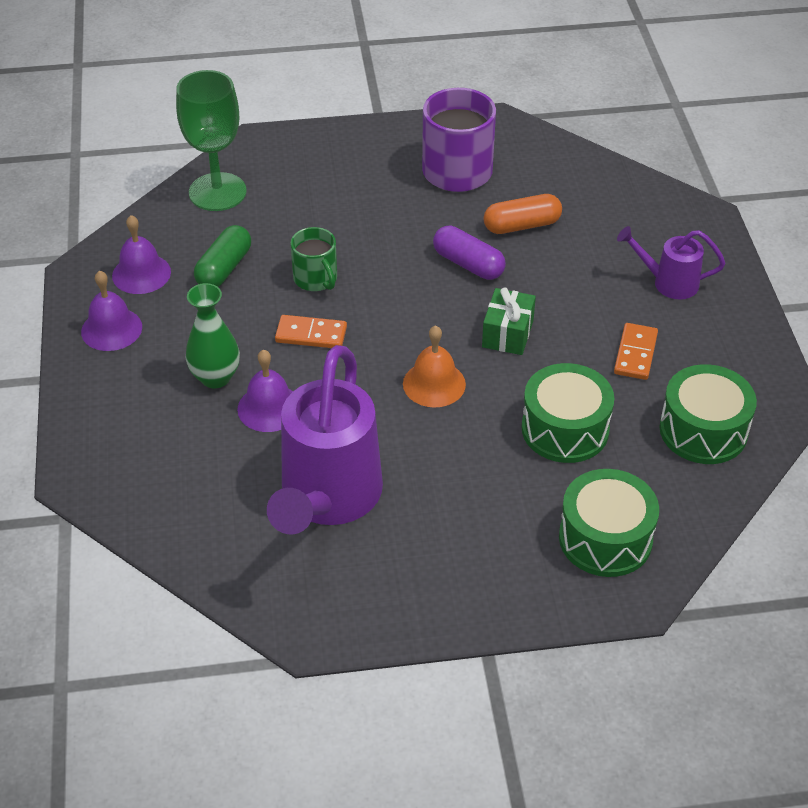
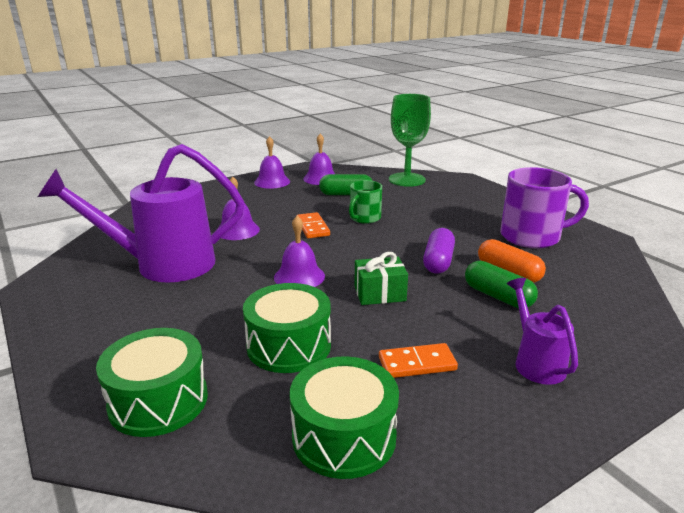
camera: 65 degrees right, 20 degrees down
(215, 377) = (253, 211): green vase -> none
(434, 384) = (299, 276): orange bell -> purple bell
(560, 255) = (498, 296): none -> green capsule

